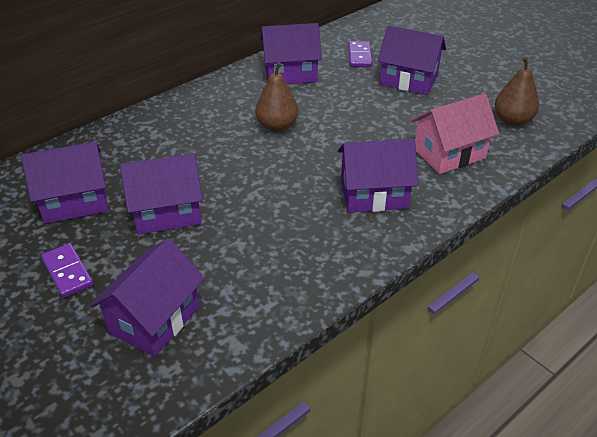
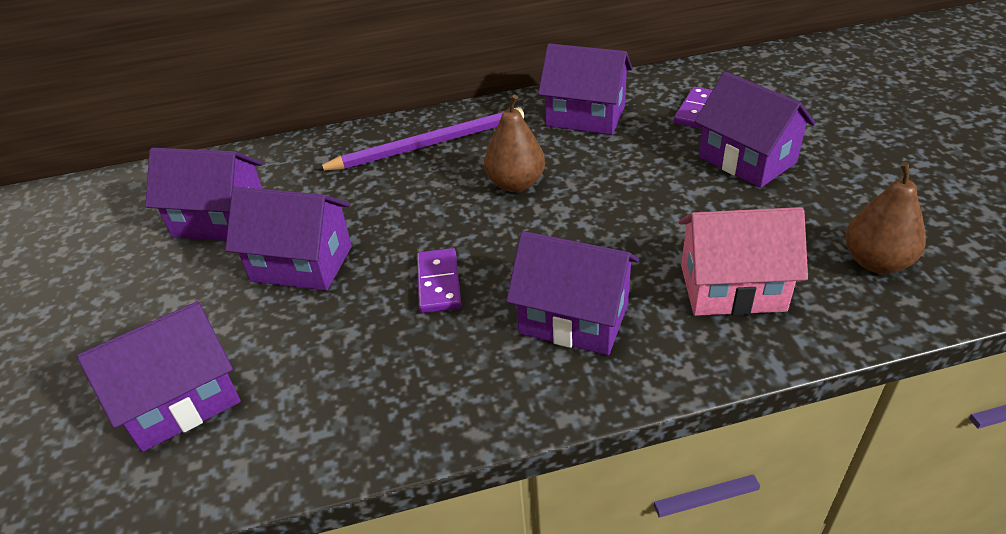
camera: 30 degrees right, 0 degrees up
(68, 272) = (146, 305): purple domino -> purple domino (439, 283)
(194, 115) = (428, 145): none -> purple pencil

